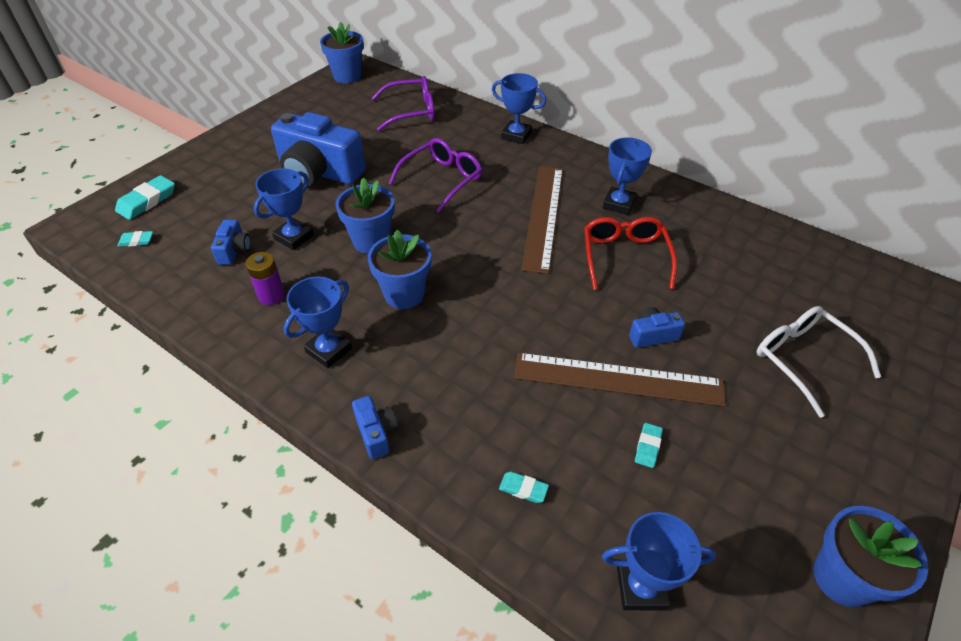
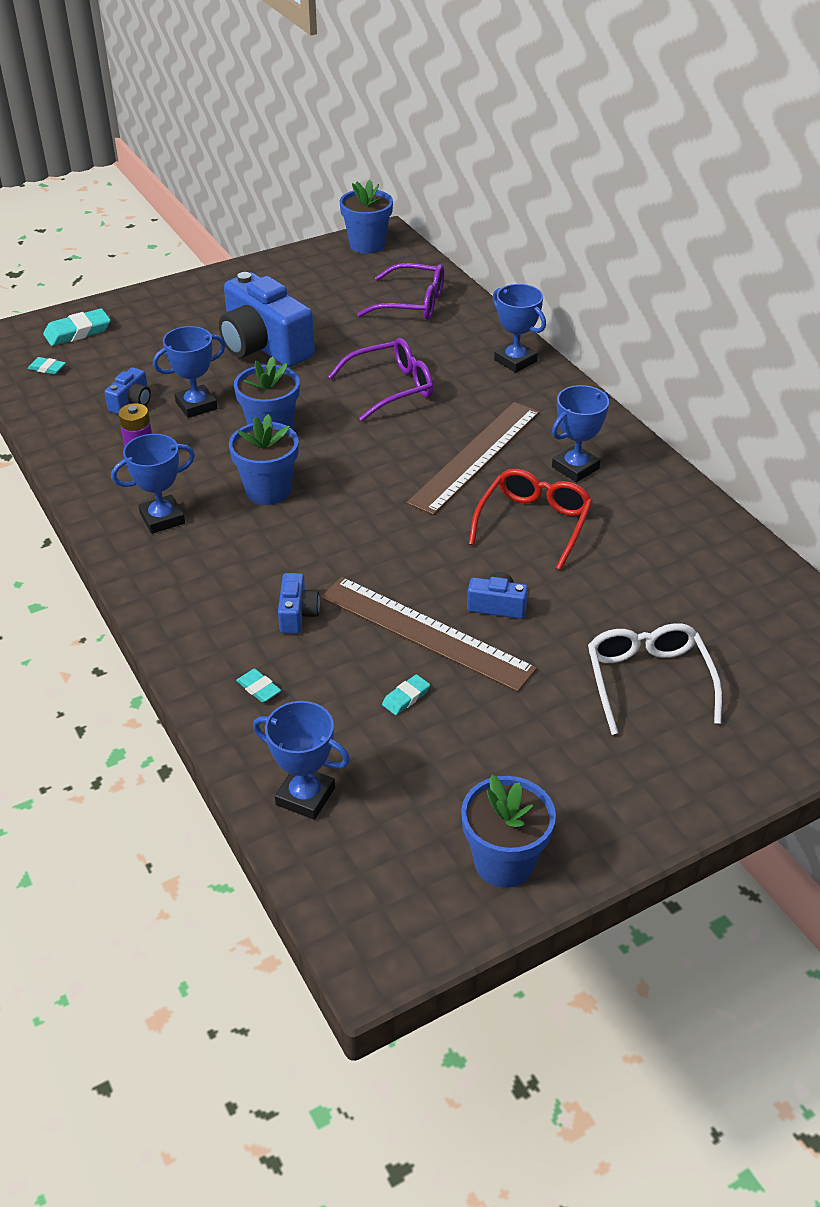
camera: 25 degrees right, 5 degrees down
(376, 433) = (159, 600): blue camera -> blue camera (297, 614)

